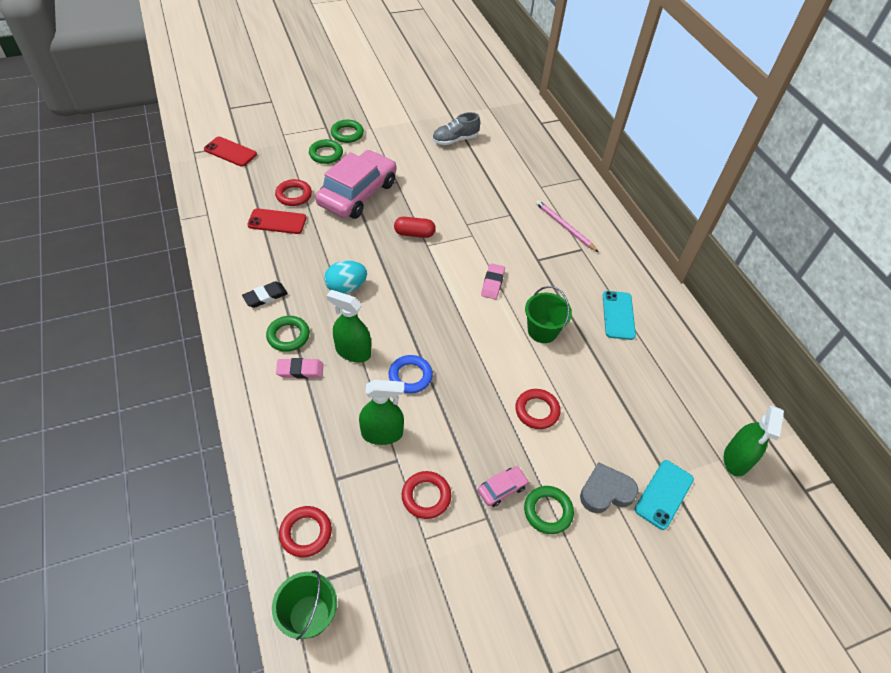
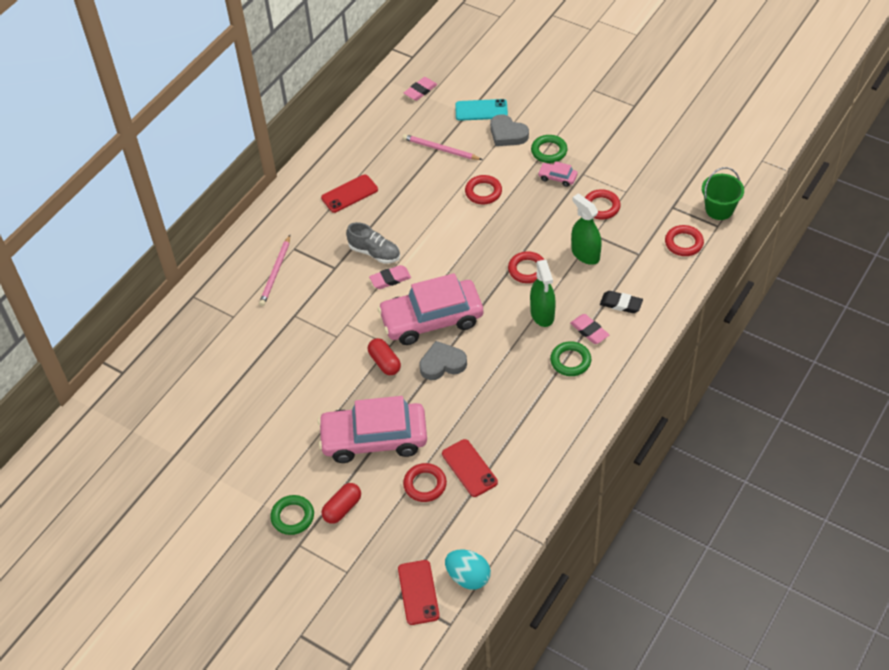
camera: 120 degrees left, 0 degrees up
(265, 296) = (553, 405): black eraser -> black eraser (621, 304)
(326, 154) = (342, 508): green ring -> red capsule
(346, 287) = (489, 363): turquoise egg -> turquoise egg (468, 577)
(377, 262) = (442, 364): none -> grey heart
(410, 376) = (527, 270): blue ring -> red ring
(425, 282) = (432, 319): none -> pink car
(455, 140) = (218, 422): grey shoe -> grey shoe (374, 253)
(542, 331) = (409, 225): green bucket -> none
(618, 315) = (349, 194): turquoise phone -> red phone
(627, 417) = (440, 149): none -> pink pencil
(736, 459) = (420, 91): green spray bottle -> pink eraser

